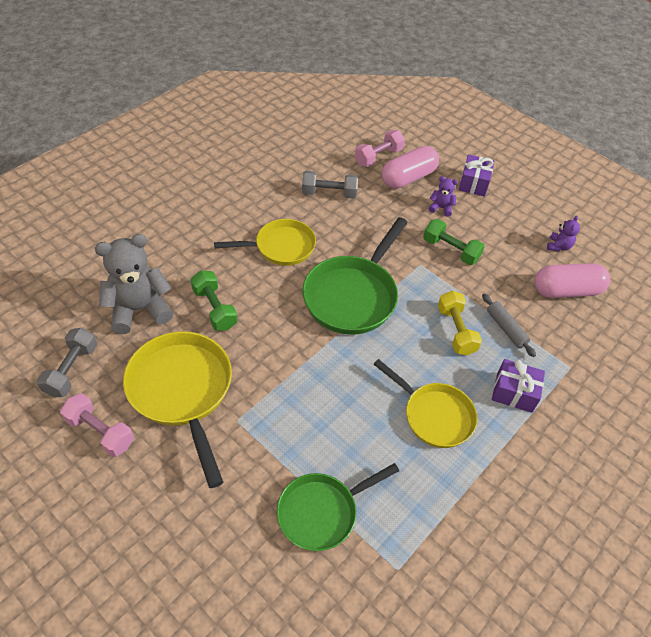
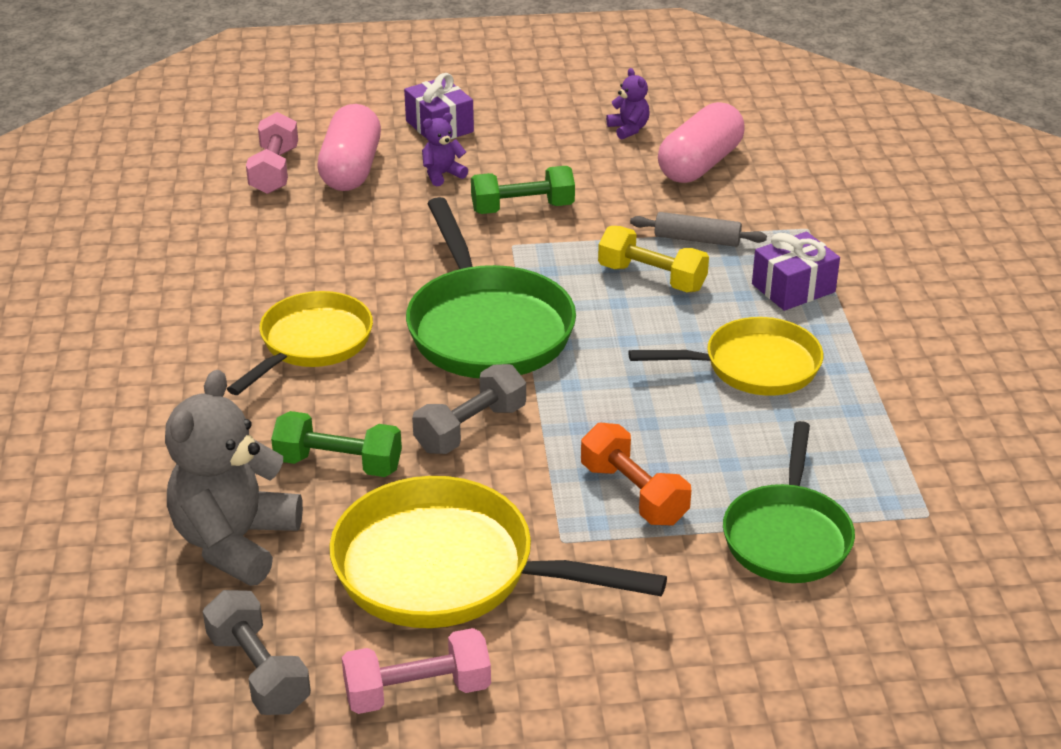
camera: 45 degrees left, 15 degrees down
(293, 427) = (633, 494): none -> orange dumbbell
(329, 193) = (276, 248): grey dumbbell -> grey dumbbell (470, 428)

